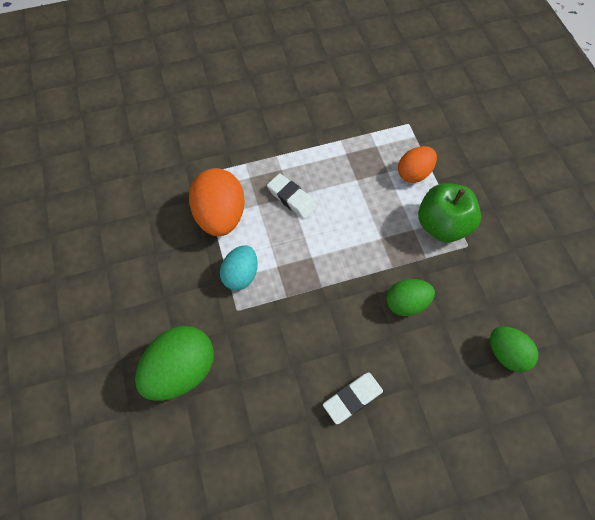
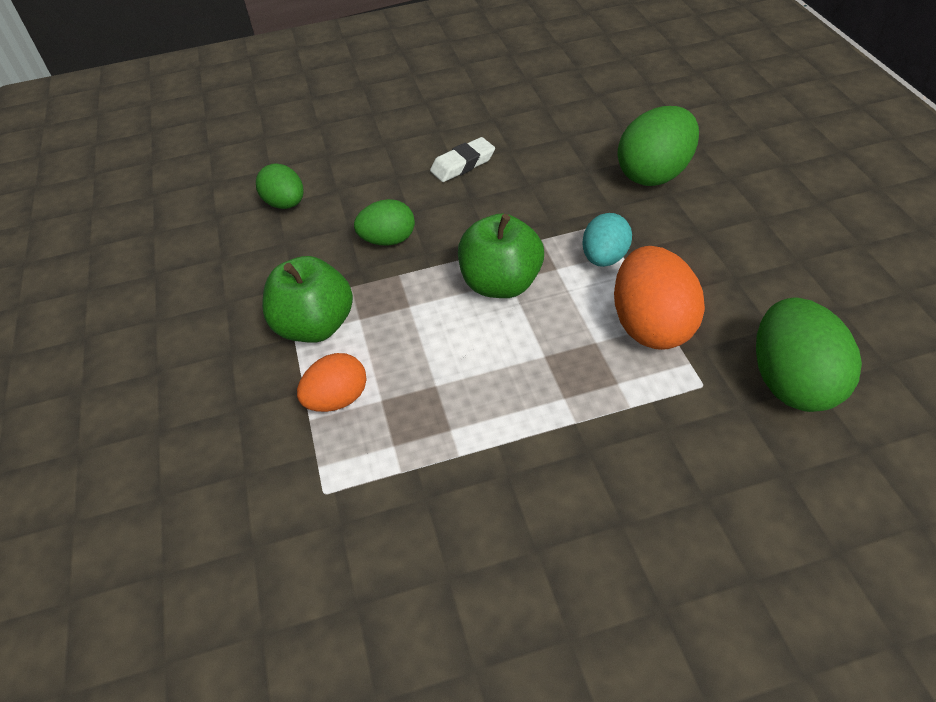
camera: 175 degrees left, 15 degrees down
(150, 174) = (792, 382): none -> green egg
(291, 198) = (542, 354): white eraser -> none
(317, 255) = (501, 283): none -> green apple

